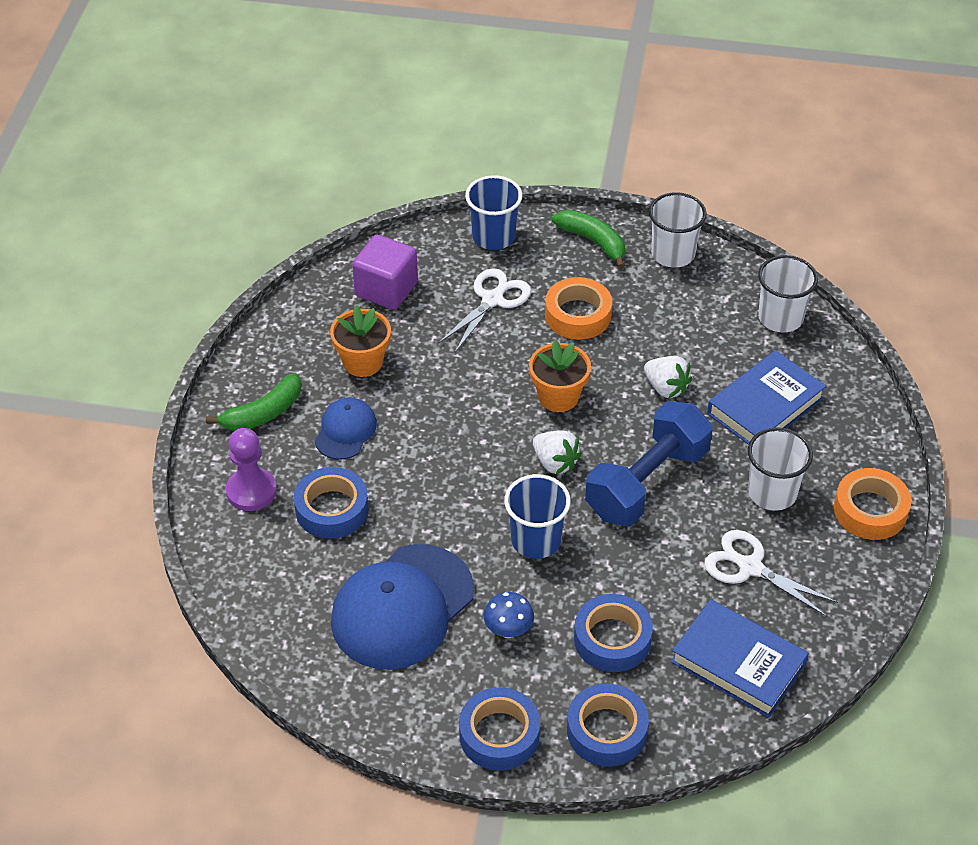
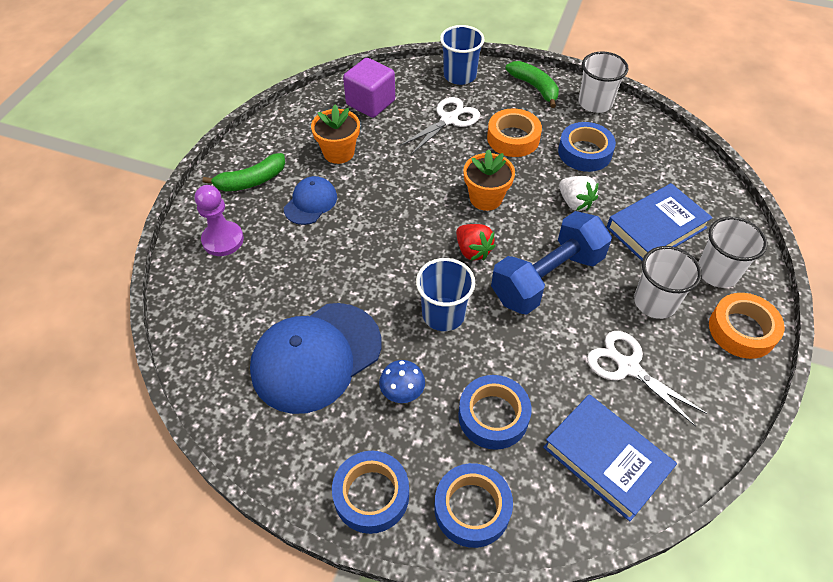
camera: 10 degrees right, 5 degrees up
(332, 509) = (281, 263): blue tape -> blue tape (584, 152)
(555, 463) = (473, 251): white strawberry -> red strawberry
(780, 318) = (676, 160): white cup -> white cup (717, 272)

